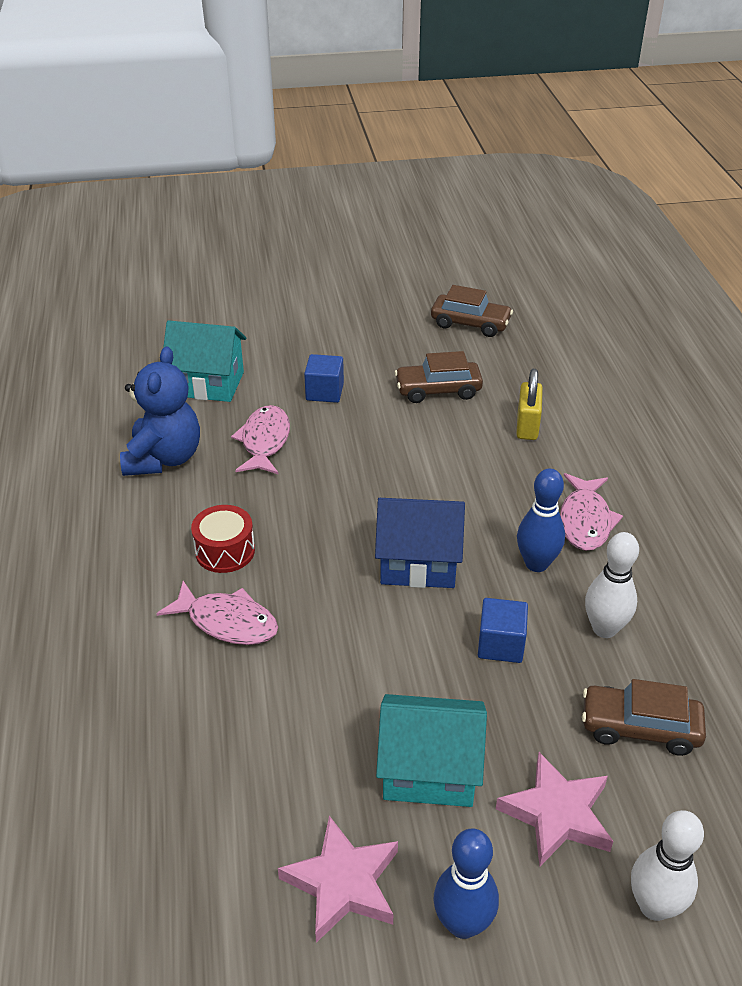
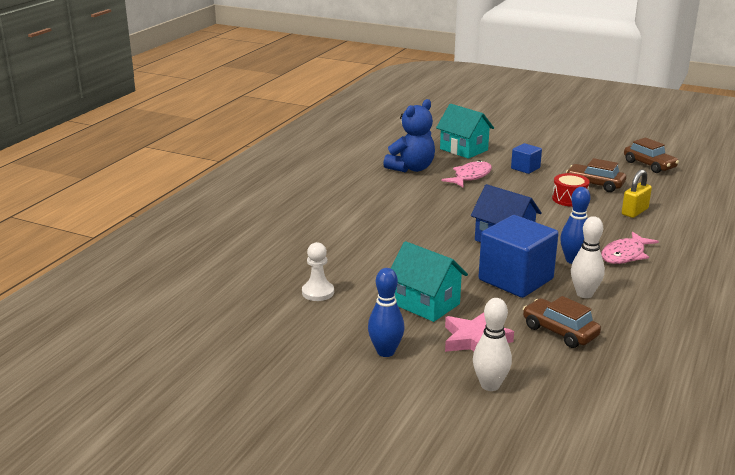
camera: 35 degrees right, 15 degrees down
(225, 551) = (407, 206): red drum -> red drum (569, 199)
(227, 622) = (382, 228): pink fish -> none
(250, 839) = (318, 292): none -> white pawn
(343, 883) = (344, 320): pink star -> none
(500, 644) = (515, 279): blue cube -> blue cube, size x1.99

